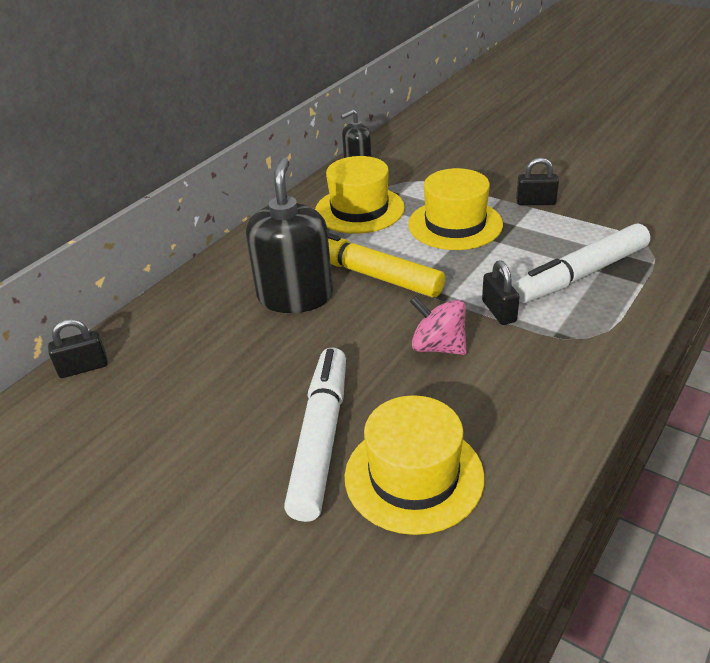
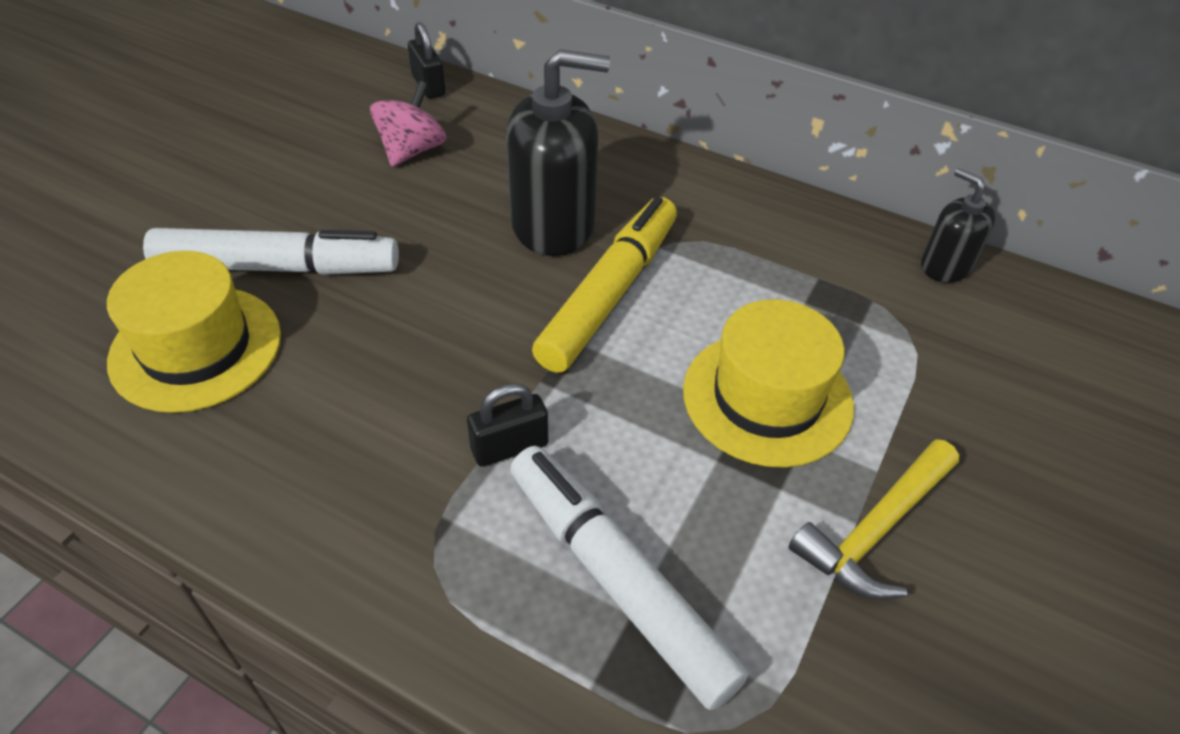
camera: 80 degrees right, 10 degrees up
(359, 210) = (793, 275): yellow hat -> none
(438, 347) = (430, 372): pink spinning top -> pink spinning top (412, 150)
(535, 202) = (876, 530): black padlock -> yellow hammer

